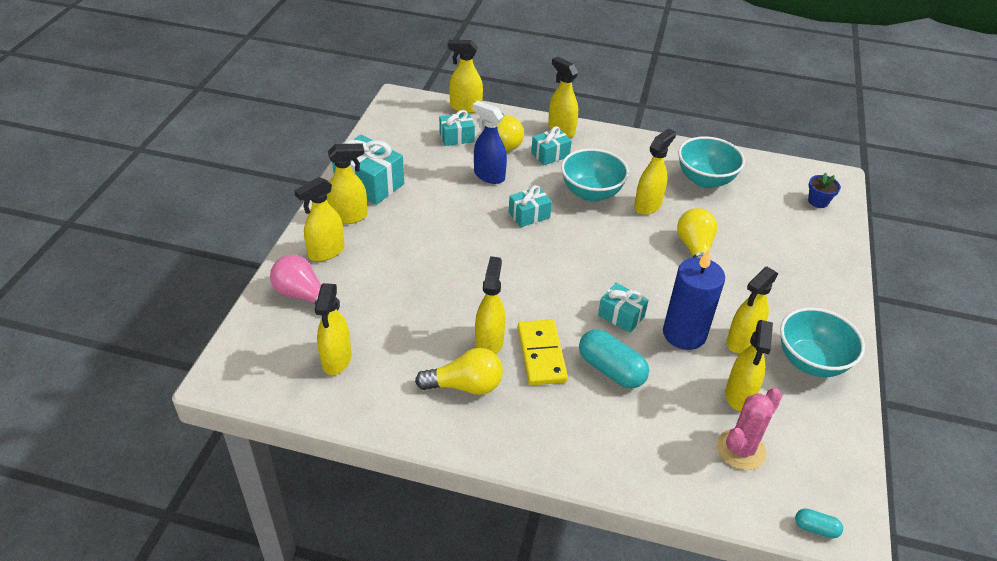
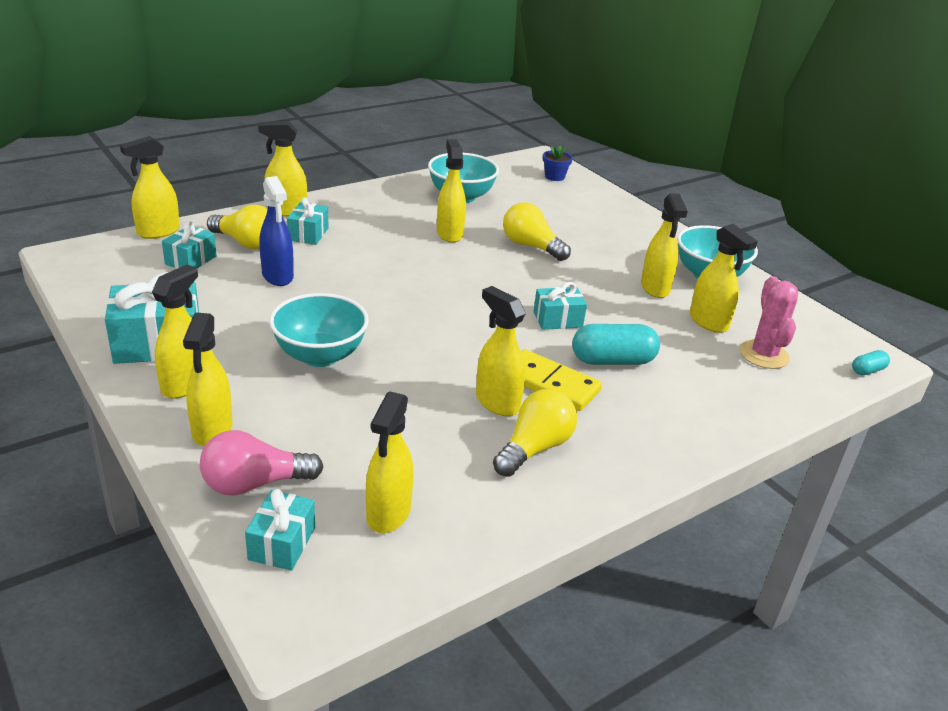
camera: 50 degrees left, 10 degrees down
(336, 360) = (388, 513): yellow spray bottle -> yellow spray bottle turned 60 degrees clockwise
(489, 175) = (277, 276): blue spray bottle -> blue spray bottle turned 105 degrees counterclockwise
(529, 215) = (367, 288): turquoise gift -> turquoise gift (282, 543)
(591, 193) = (391, 246): turquoise bowl -> turquoise bowl (320, 355)
(684, 334) = (616, 305): blue candle -> none

